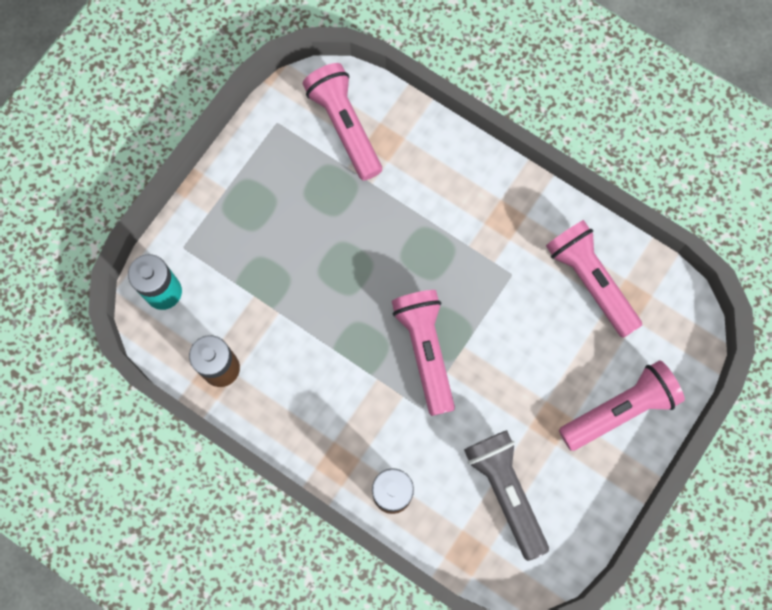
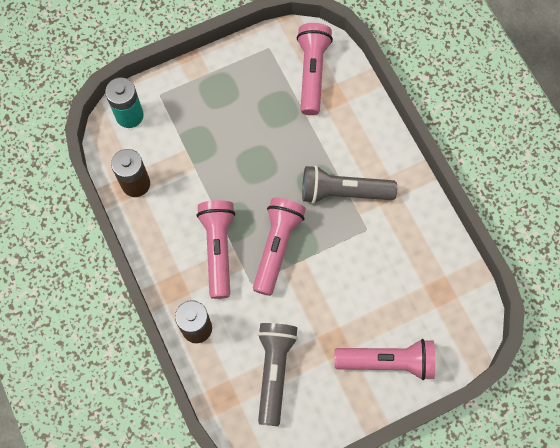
camera: 30 degrees right, 5 degrees down
(461, 246) = (343, 192): none -> grey flashlight
(590, 281) = (419, 263): pink flashlight -> pink flashlight (218, 250)

